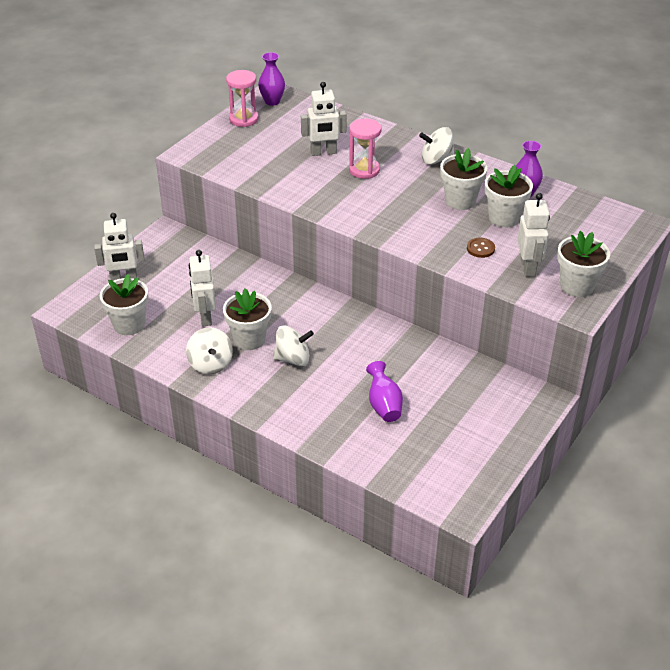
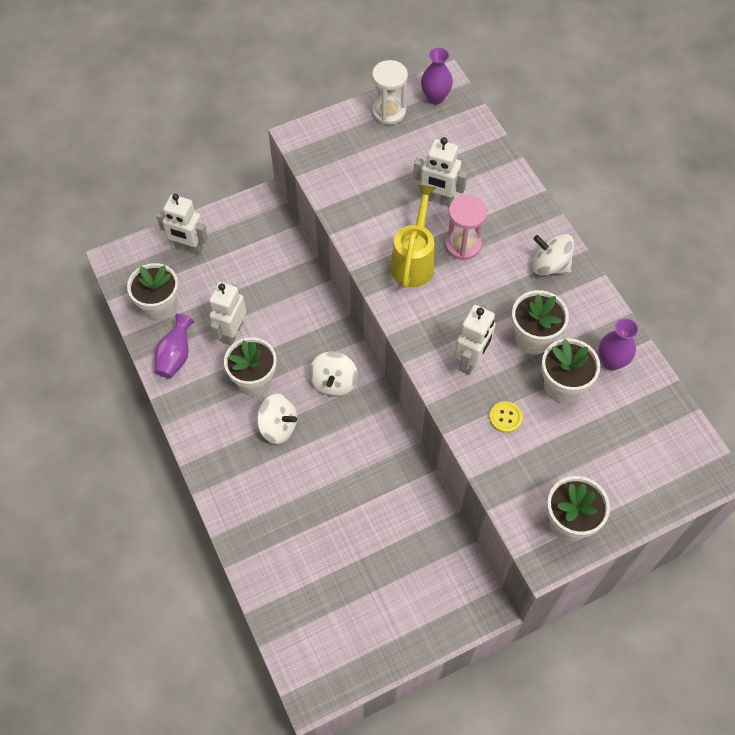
camera: 30 degrees right, 20 degrees up
(210, 364) = (201, 393): white spinning top -> white spinning top (334, 382)
(243, 119) = (388, 112): pink hourglass -> white hourglass
(336, 190) = (414, 261): none -> yellow watering can
(384, 405) = (324, 528): purple vase -> purple vase (175, 356)
(480, 248) = (505, 417): brown button -> yellow button
(528, 267) = (536, 470): white robot -> white robot (471, 360)

